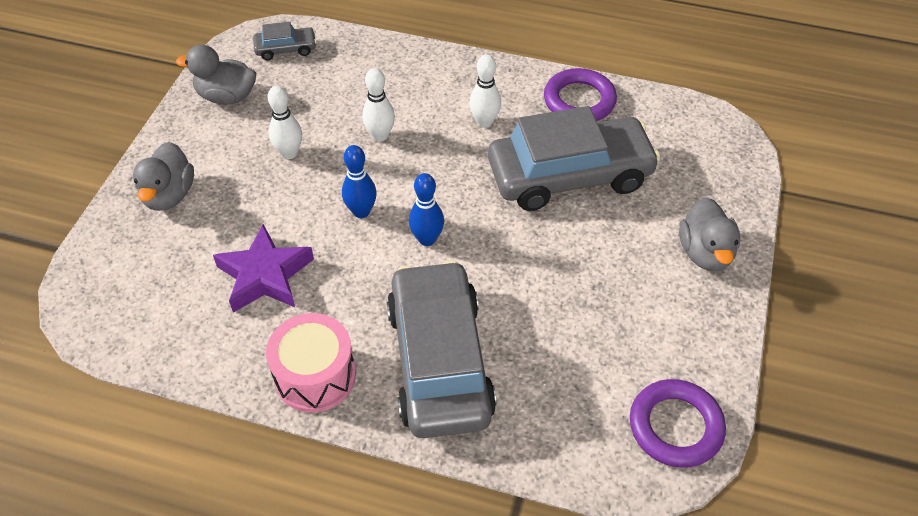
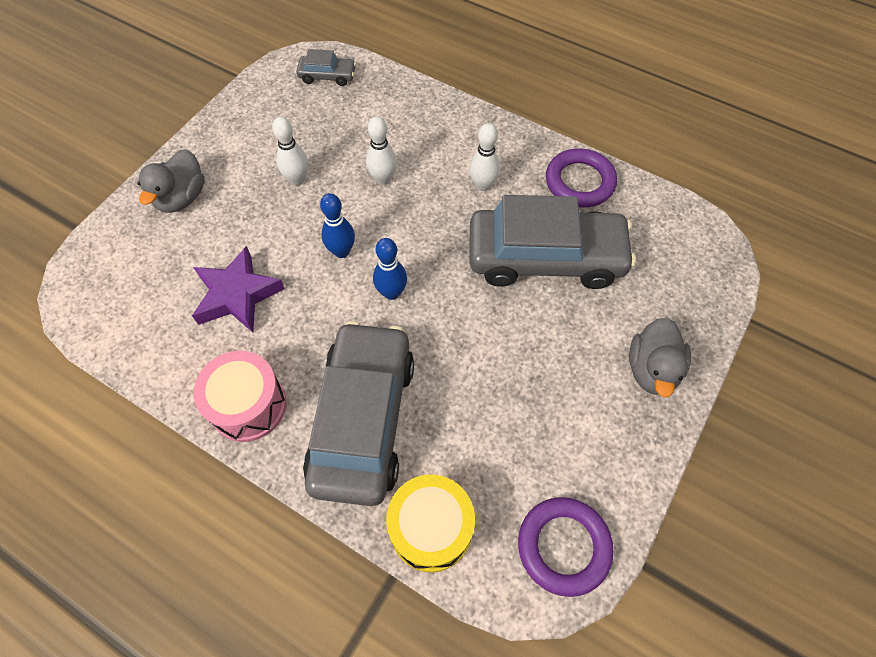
camera: 15 degrees right, 10 degrees up
(226, 96) = (261, 112): grey duck -> none
(542, 443) = (431, 528): none -> yellow drum

